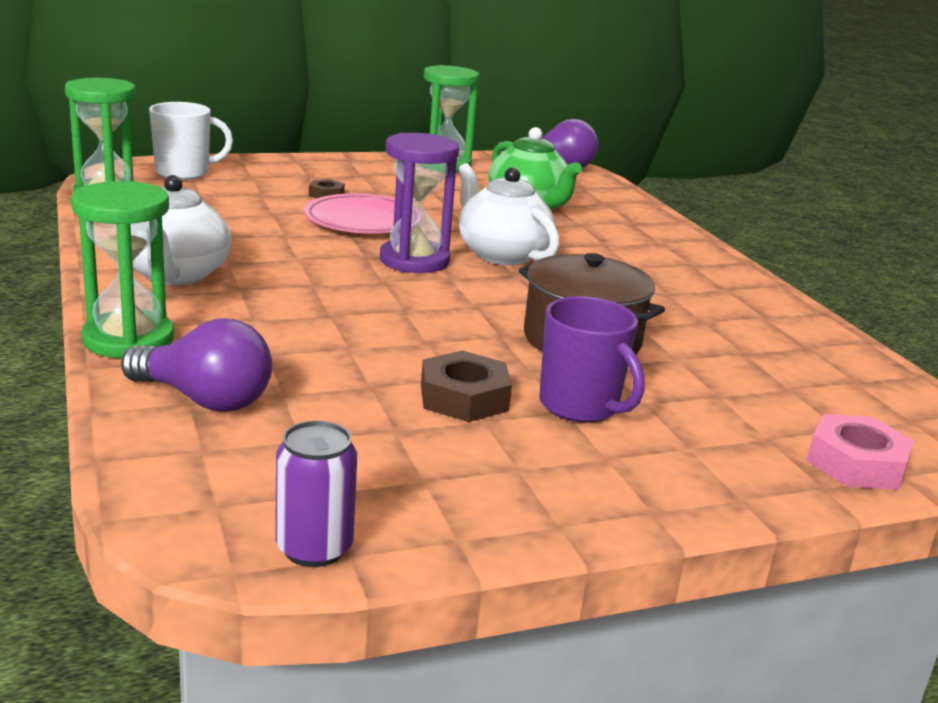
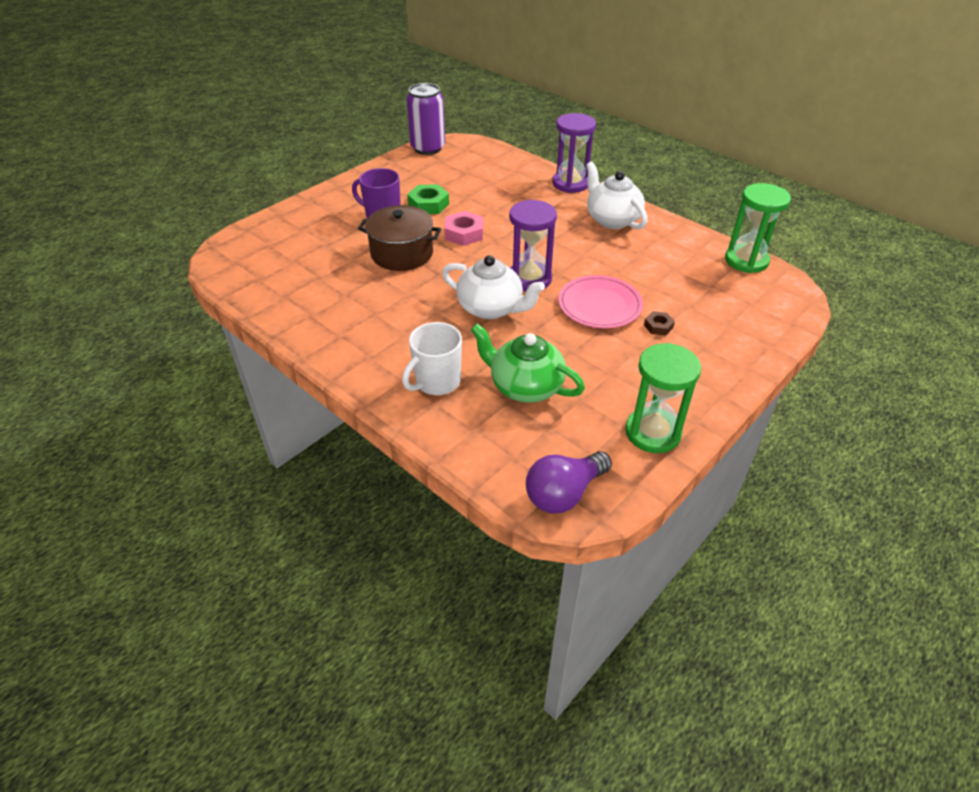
camera: 155 degrees right, 20 degrees up
(128, 340) = (570, 183): green hourglass -> purple hourglass
(184, 173) = (766, 307): white mug -> white mug (436, 382)
(204, 399) = (511, 173): purple light bulb -> none
(314, 548) = (428, 148): purple can -> purple can, size x1.57
(464, 397) = (428, 204): brown nut -> green nut
(856, 463) = (265, 229): pink nut -> pink nut (464, 233)

